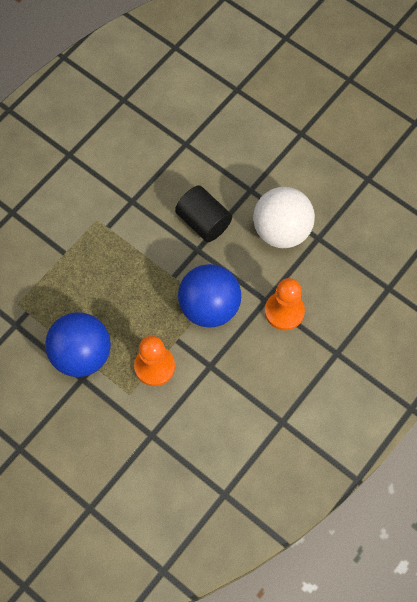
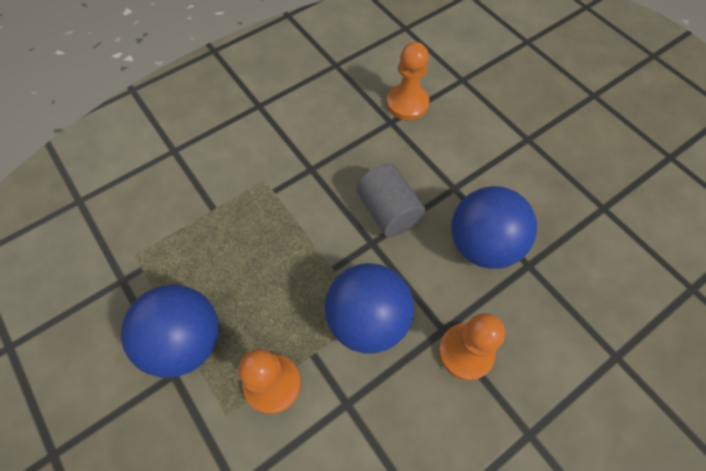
camera: 15 degrees right, 5 degrees down
(195, 123) = (407, 103): none -> orange pawn
(203, 222) = (388, 211): black cylinder -> grey cylinder
(281, 230) = (483, 245): white ball -> blue ball

